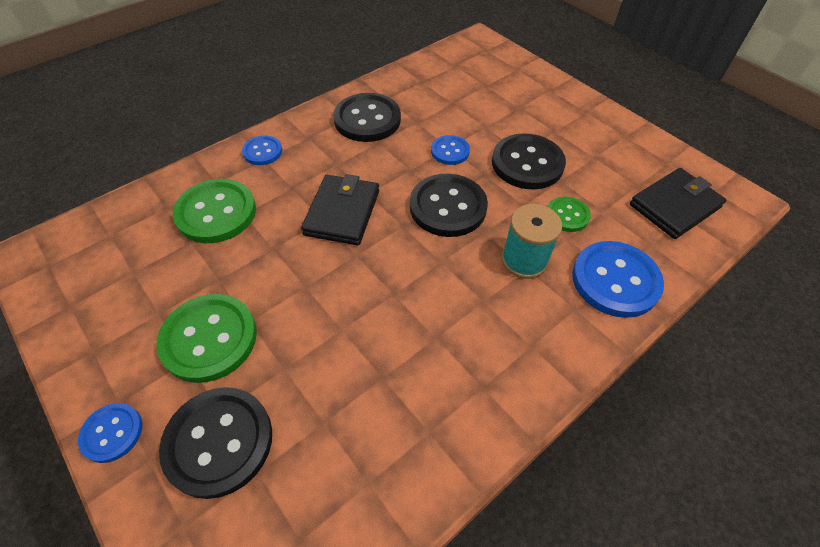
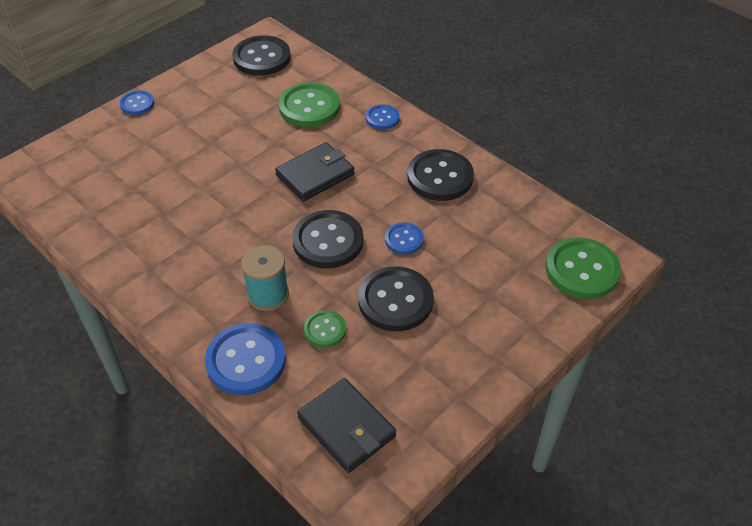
camera: 85 degrees right, 5 degrees down
(209, 339) = (197, 127): green button -> green button (582, 270)
(219, 442) = (126, 146): black button -> black button (262, 58)
(342, 213) = (315, 175): black wallet -> black wallet turned 45 degrees counterclockwise

